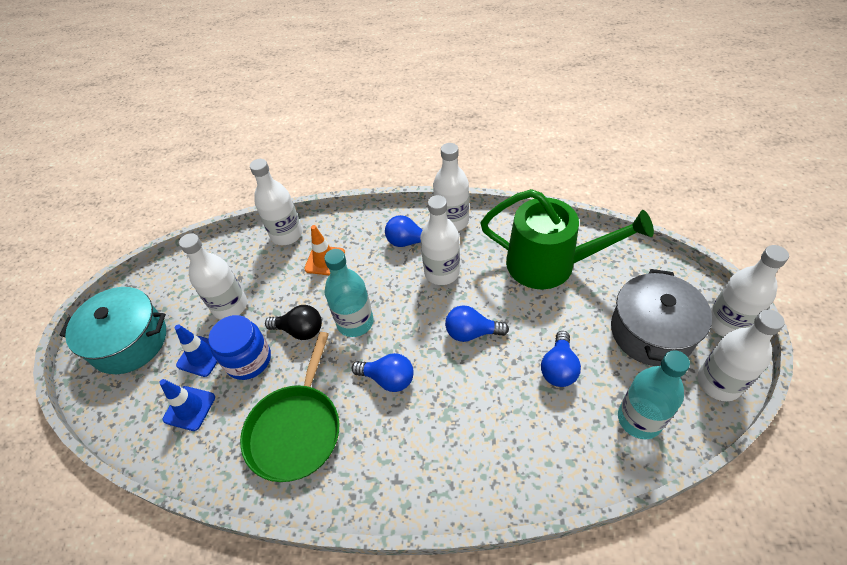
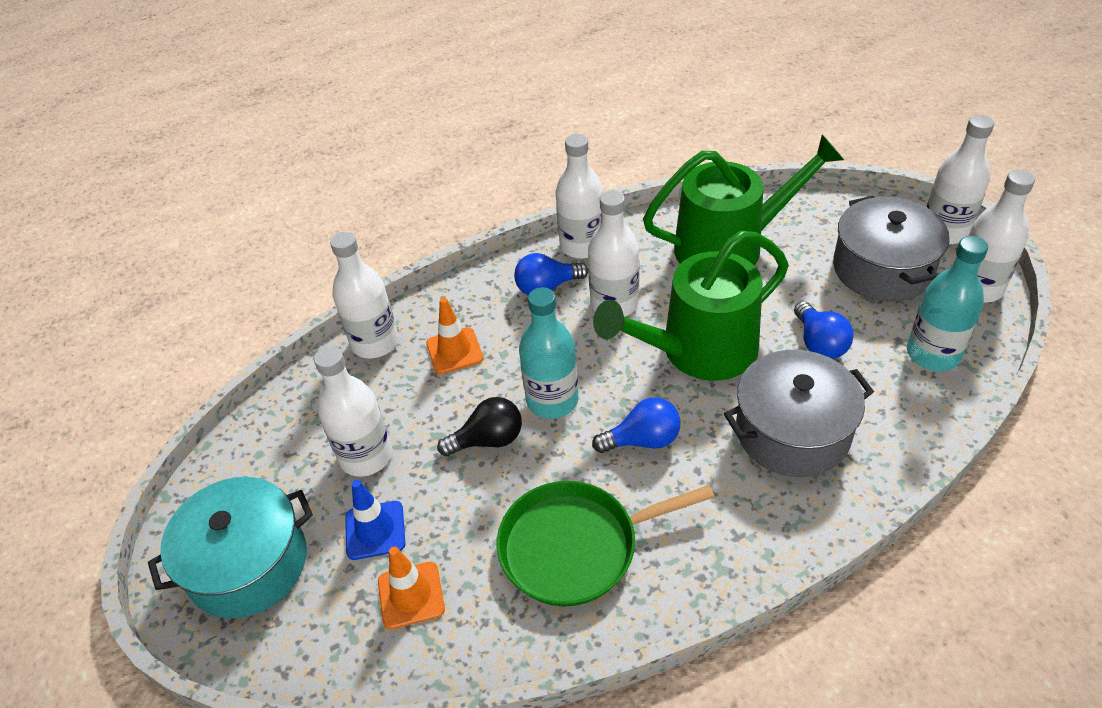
camera: 30 degrees left, 5 degrees down
(189, 408) = (411, 595): blue traffic cone -> orange traffic cone
(248, 360) = (446, 503): blue jar -> none
(296, 430) = (575, 547): green pan -> green pan turned 90 degrees clockwise
(471, 332) = (699, 350): blue light bulb -> green watering can
(489, 425) = (792, 432): none -> grey pot

